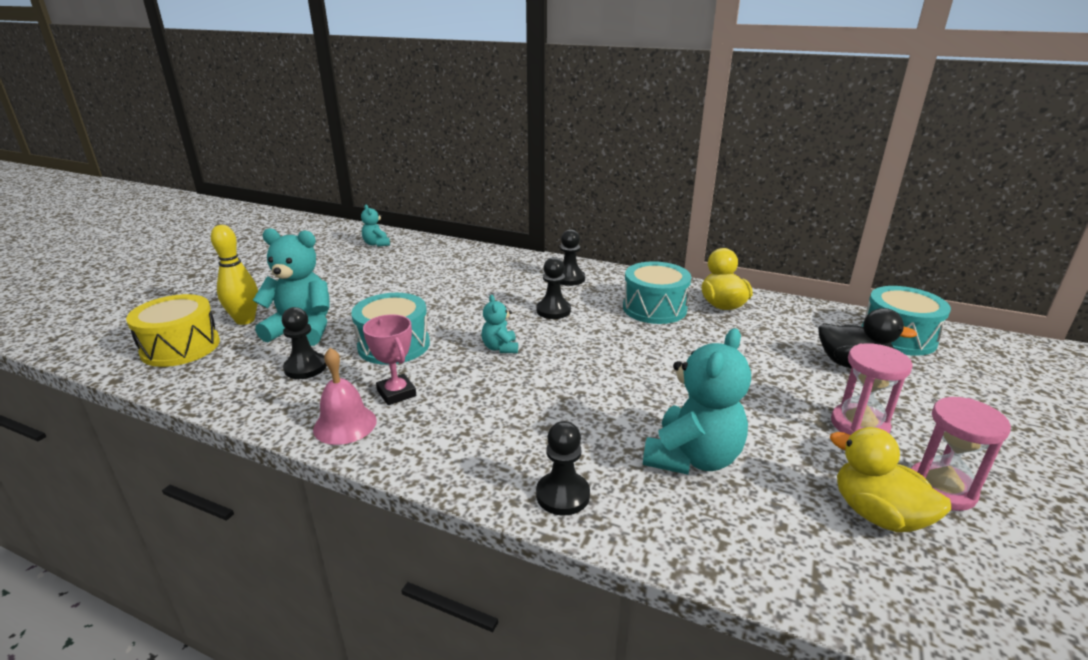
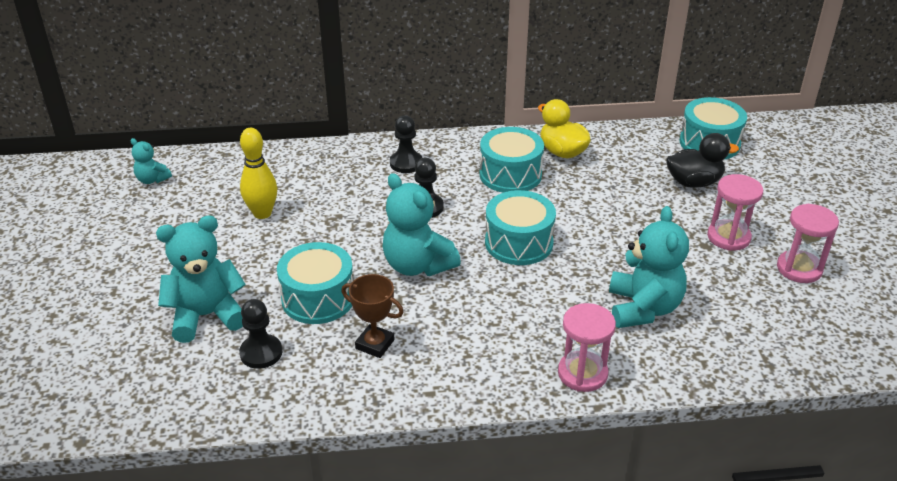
camera: 30 degrees left, 10 degrees up
(181, 347) = (99, 382): yellow drum -> none
(245, 320) = (128, 327): yellow bowling pin -> yellow bowling pin (262, 213)
(345, 424) = (363, 389): pink bell -> none
(396, 393) = (375, 344): pink trophy -> brown trophy
(500, 348) = (417, 265): turquoise teddy bear -> turquoise teddy bear, size x1.96
(562, 495) = (582, 373): black pawn -> pink hourglass
(611, 359) = (519, 243): none -> turquoise drum
(877, 514) = (775, 303): yellow duck -> none

